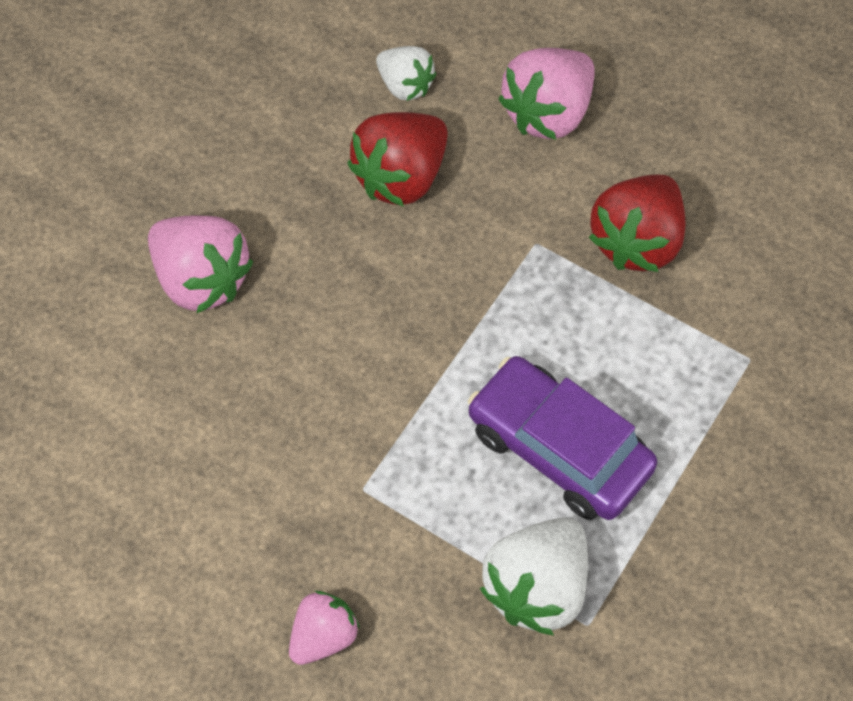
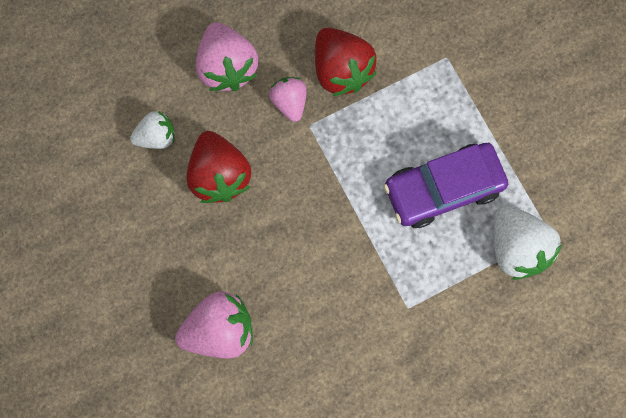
camera: 60 degrees left, 15 degrees up
(323, 636) = (483, 376): pink strawberry -> pink strawberry (289, 102)

